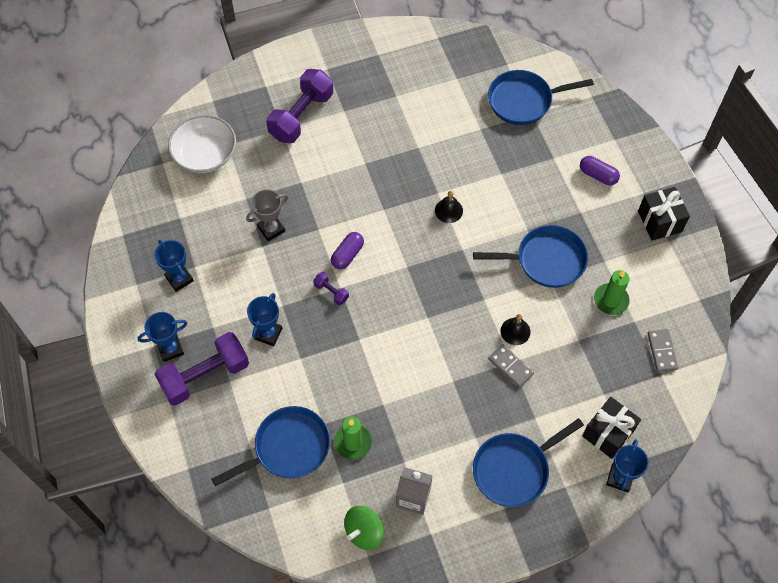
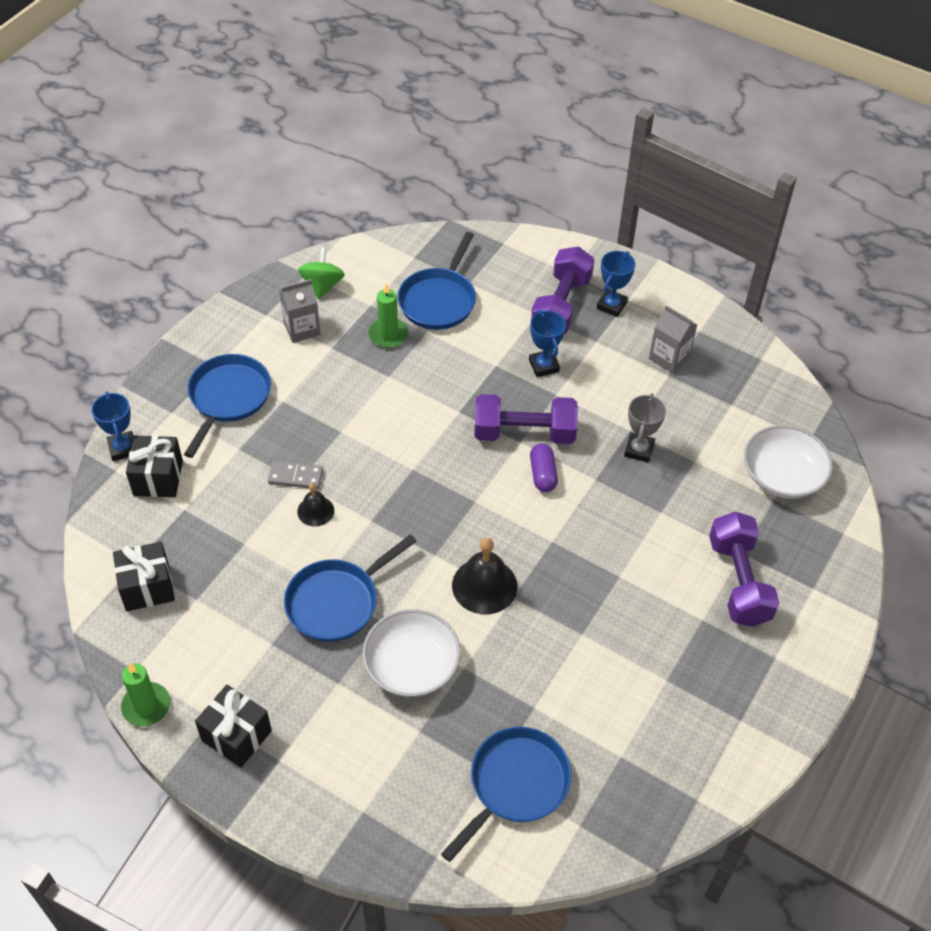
camera: 140 degrees right, 10 degrees down
(179, 279) = (669, 358): blue trophy -> grey carton
(331, 292) = (524, 433): purple dumbbell -> purple dumbbell, size x2.29
(448, 210) = (484, 585): black bell -> black bell, size x1.72
(530, 194) = (412, 665): none -> white bowl
(598, 175) = (350, 745): purple capsule -> none
(611, 300) = (236, 605): green candle -> green candle (146, 706)
(662, 351) = (147, 587): grey domino -> black gift

